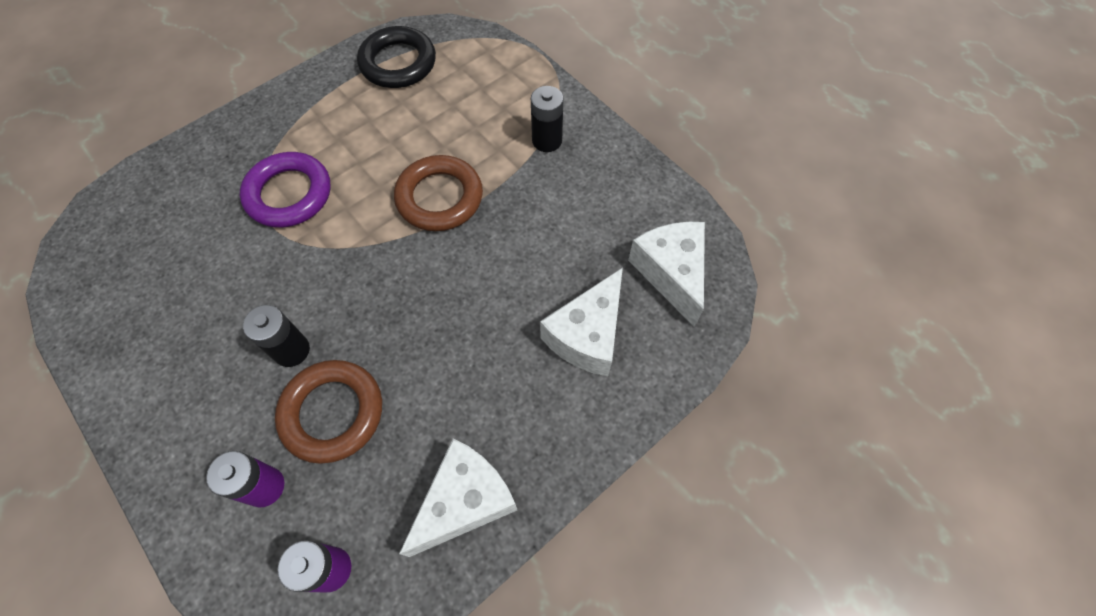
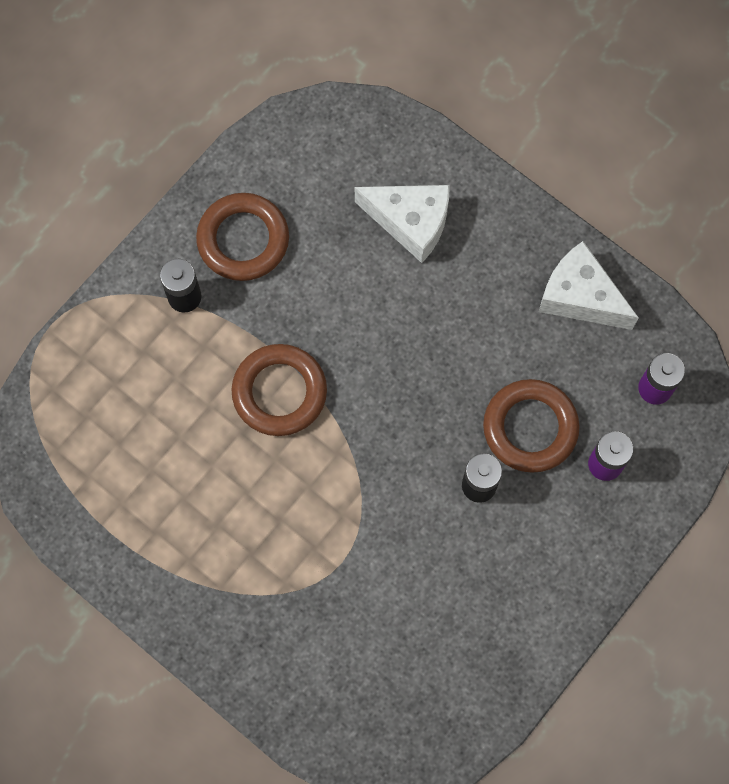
camera: 100 degrees left, 10 degrees up
(289, 194) = (302, 553): purple ring -> none
(398, 63) = (88, 491): black ring -> none
(593, 189) = (243, 240): none -> brown ring
(671, 273) = (330, 156): white cheese -> none

